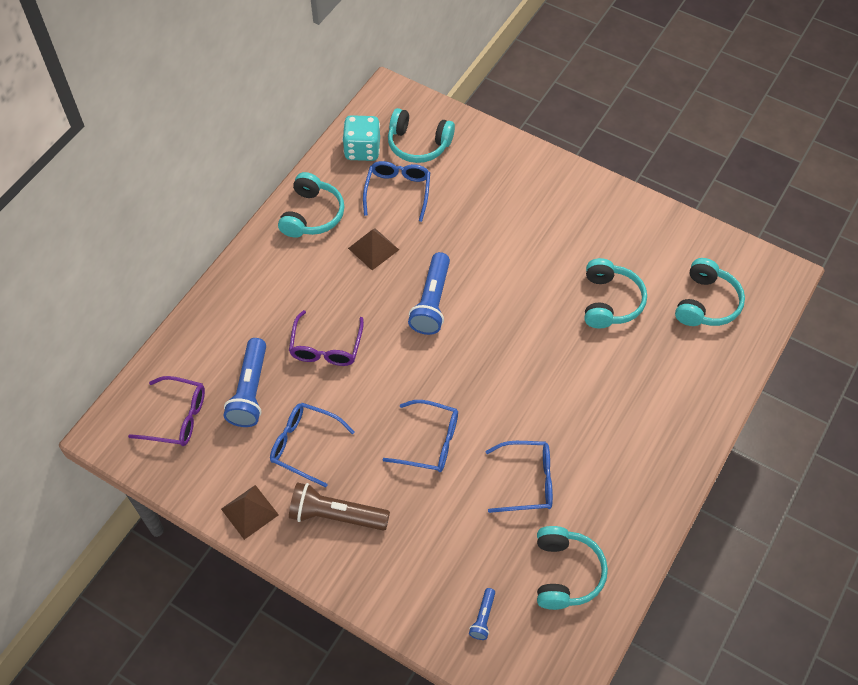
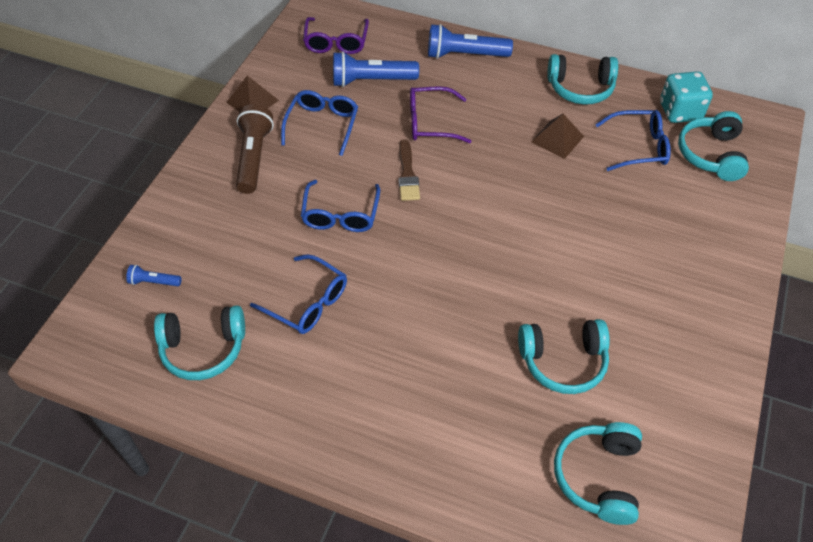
camera: 80 degrees right, 5 degrees down
(390, 378) = (407, 174): none -> brown brush
(432, 302) = (508, 194): blue flashlight -> blue flashlight (465, 55)
(527, 481) = (307, 302): blue glasses -> blue glasses turned 45 degrees counterclockwise
(706, 303) = (598, 476): turquoise headphones -> turquoise headphones turned 90 degrees clockwise

